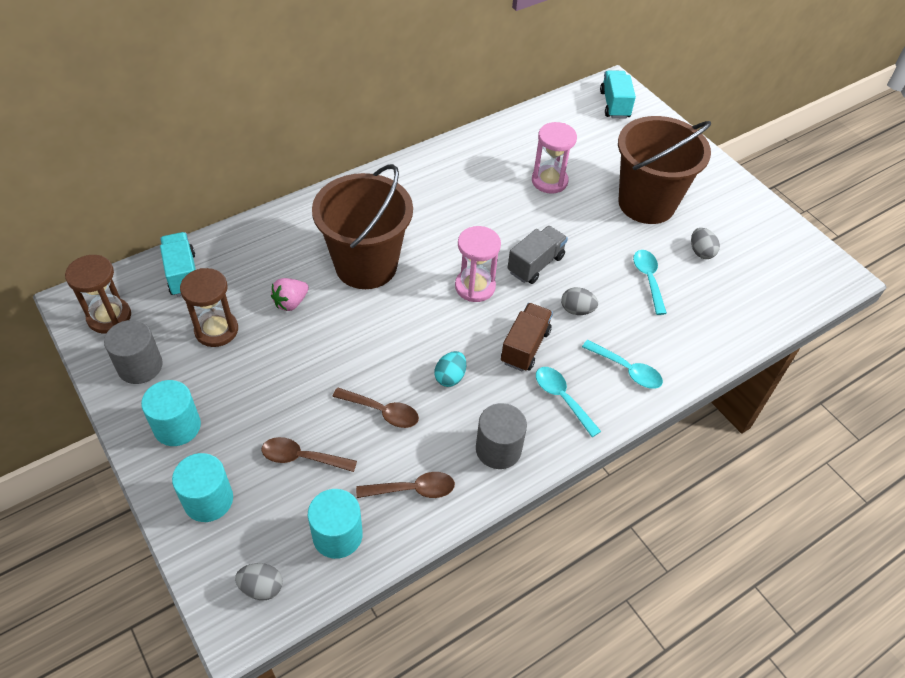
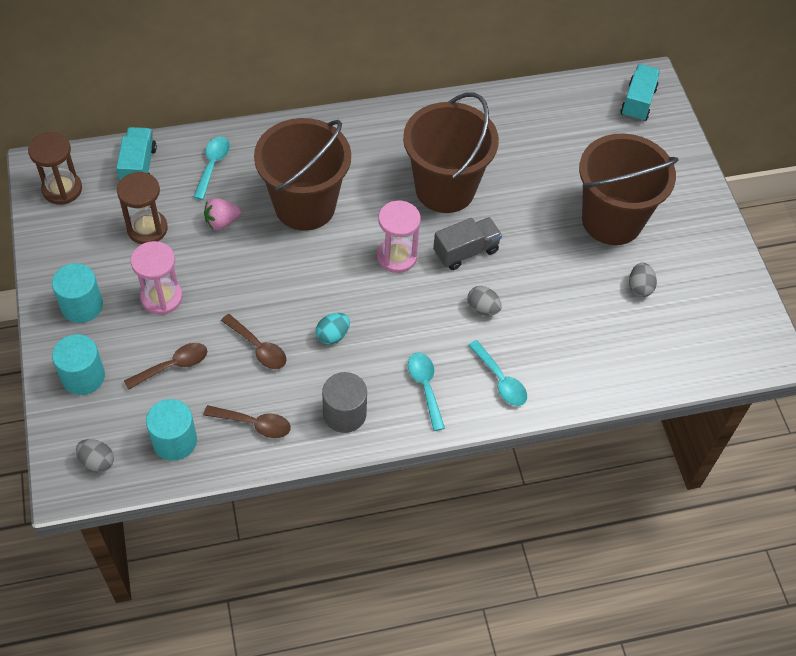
camera: 20 degrees right, 5 degrees up
(140, 366) = (71, 242): grey cylinder -> none
(302, 457) = (173, 366): brown spoon -> brown spoon turned 120 degrees clockwise
(489, 216) = (445, 189): none -> brown bucket
(525, 346) = (415, 328): brown truck -> none
(549, 181) = (524, 169): pink hourglass -> pink hourglass (161, 297)
(648, 279) = (570, 299): turquoise spoon -> turquoise spoon (212, 165)

